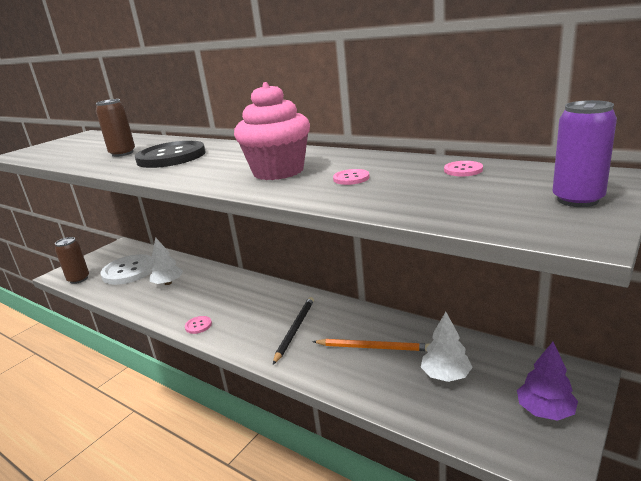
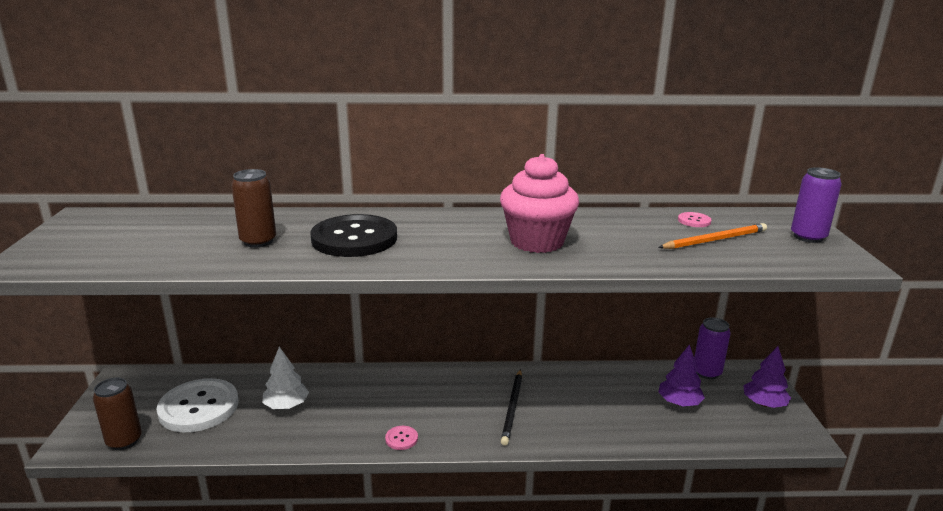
camera: 40 degrees left, 0 degrees up
(295, 330) = (512, 408): black pencil -> black pencil turned 150 degrees counterclockwise
(351, 178) = (622, 240): pink button -> none
(373, 347) = (601, 400): orange pencil -> orange pencil (715, 240)
(445, 375) = (679, 402): white tree -> purple tree
(515, 357) = (707, 372): none -> purple can

